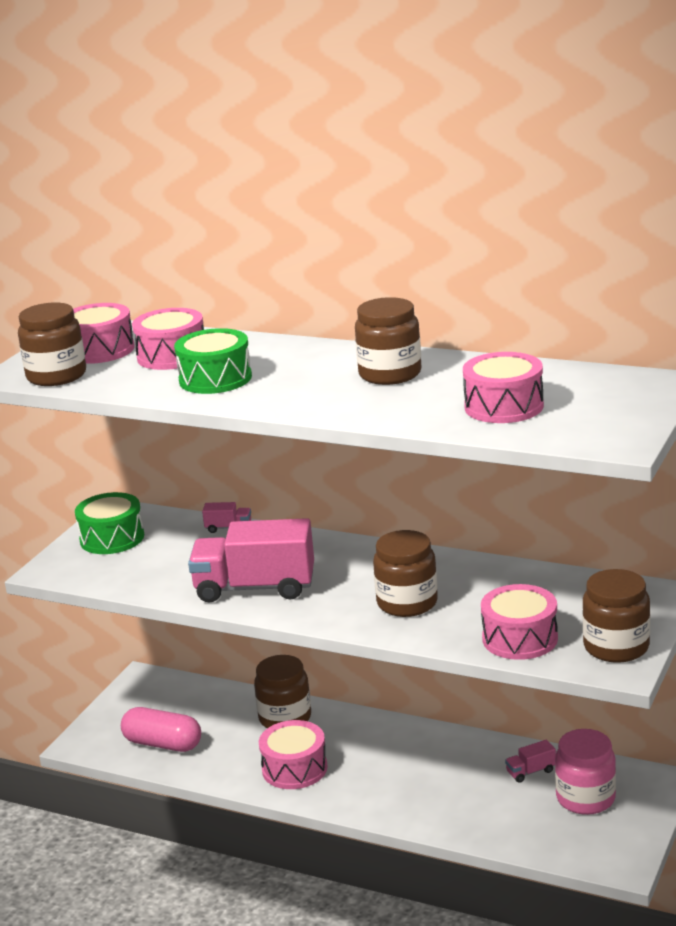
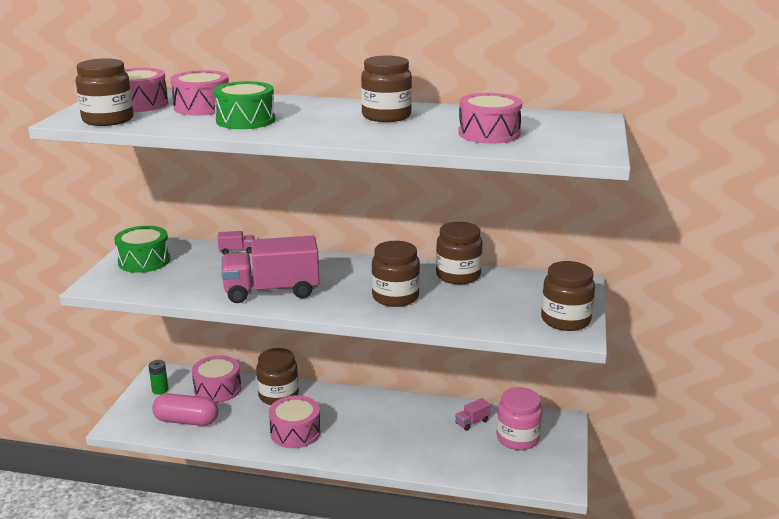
camera: 15 degrees left, 0 degrees up
(138, 700) = (160, 390): none -> green battery
(501, 575) = (458, 275): none -> brown jar
(520, 638) = (491, 318): pink drum -> pink drum (217, 389)

